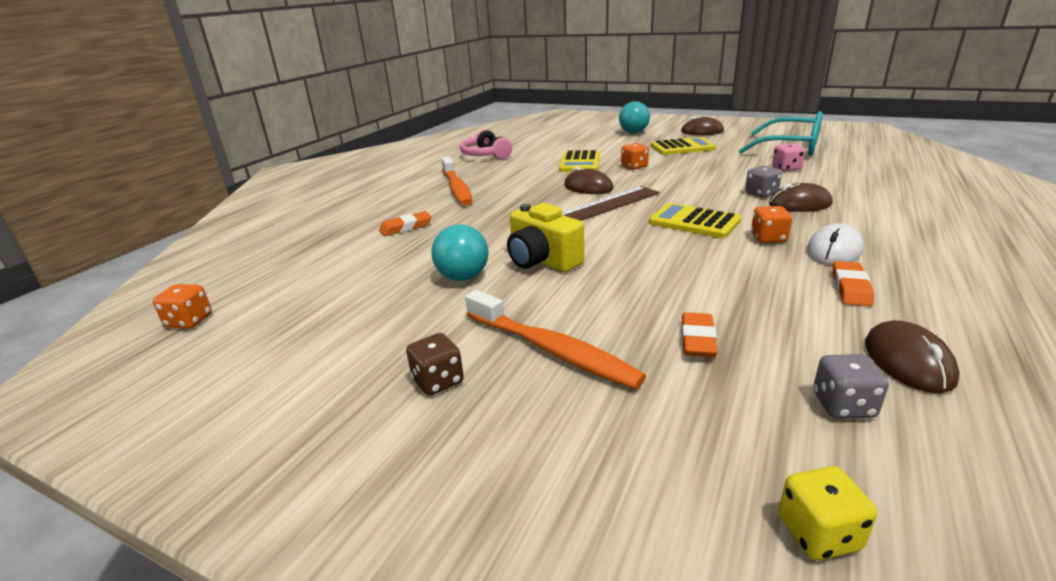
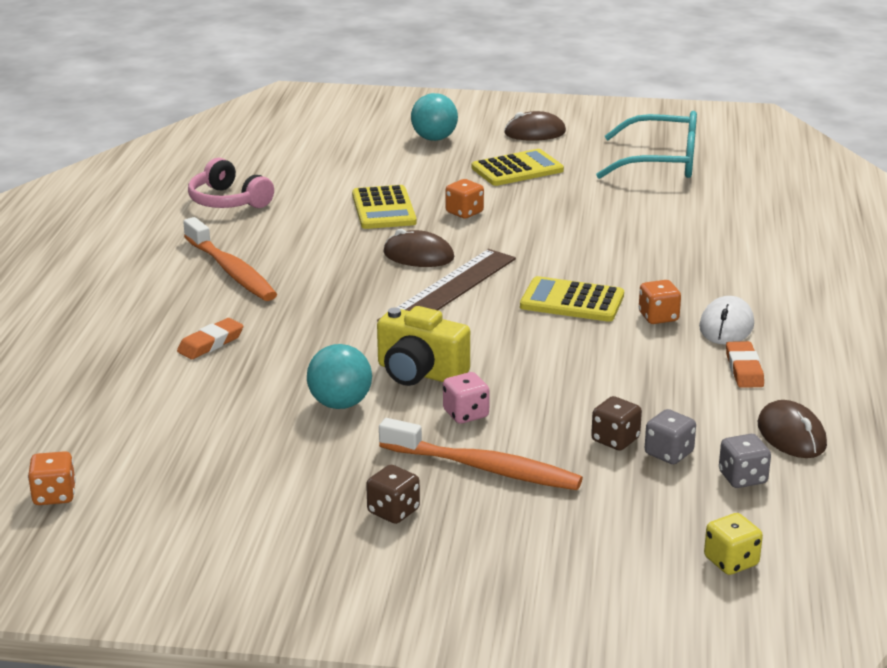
camera: 20 degrees left, 0 degrees up
(697, 339) = (615, 440): orange eraser -> brown dice
(761, 193) = (639, 250): grey dice -> grey dice (669, 453)
(786, 168) = (662, 204): pink dice -> pink dice (466, 414)
(799, 204) = (685, 264): brown mouse -> none

